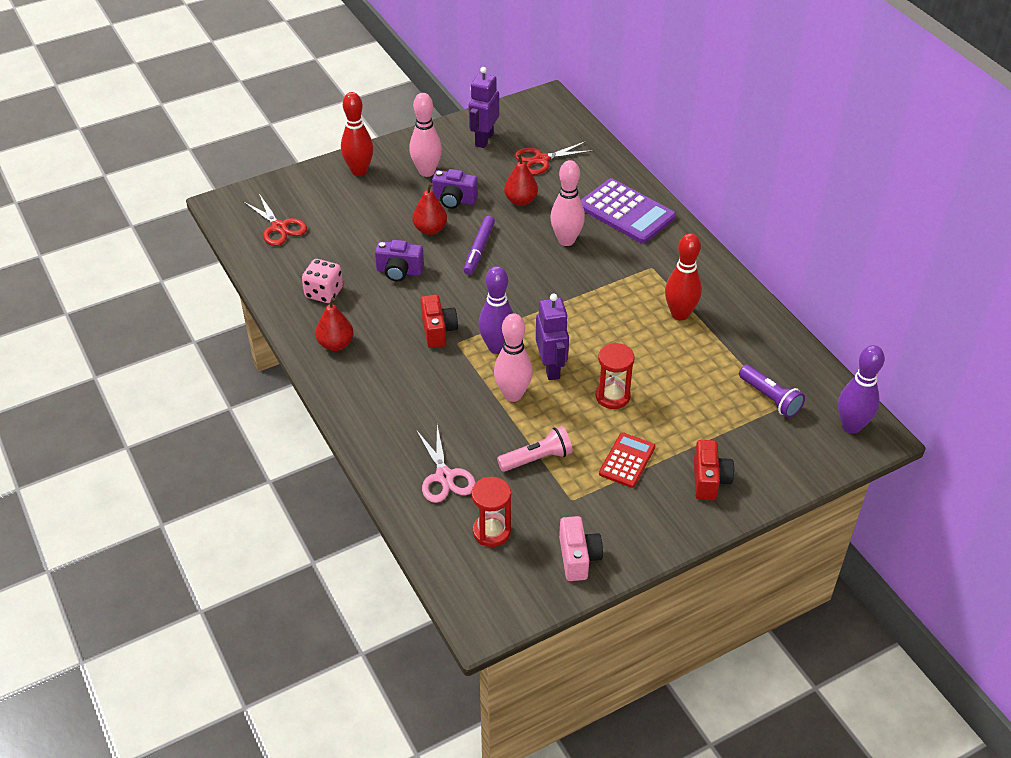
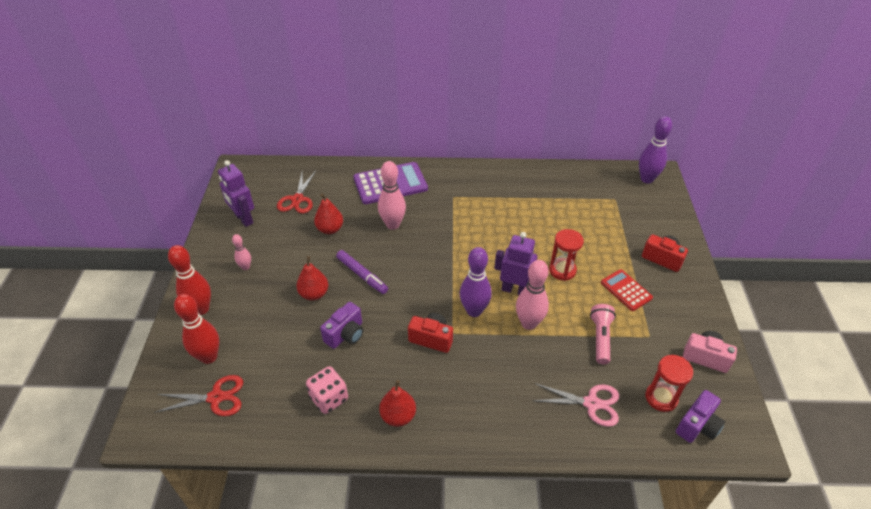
camera: 60 degrees left, 0 degrees up
(426, 172) = (246, 267): pink bowling pin -> pink bowling pin, size x0.54
(454, 200) = (294, 265): purple camera -> purple camera (697, 426)
(680, 314) = (506, 204): red bowling pin -> red bowling pin (209, 357)
(770, 398) = (606, 200): purple flashlight -> none

